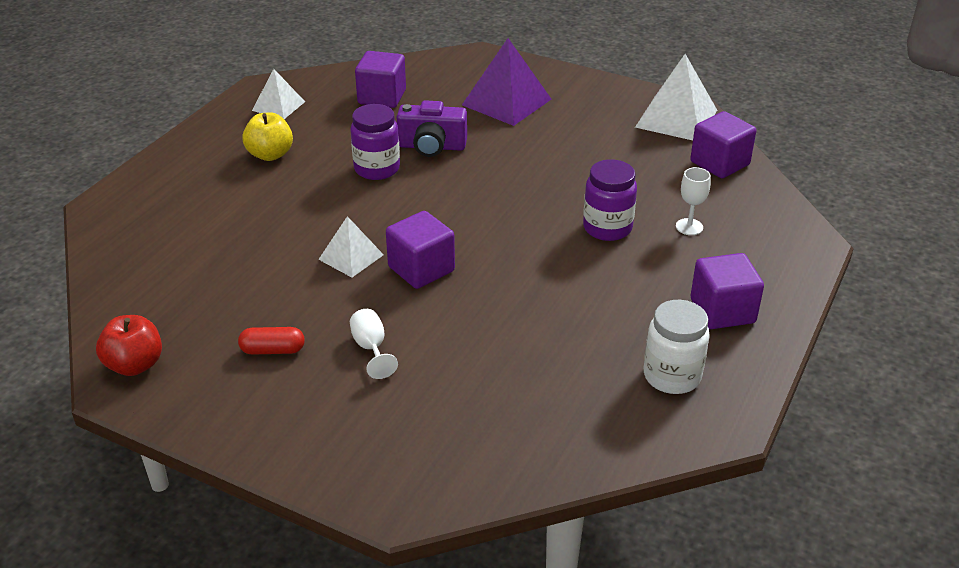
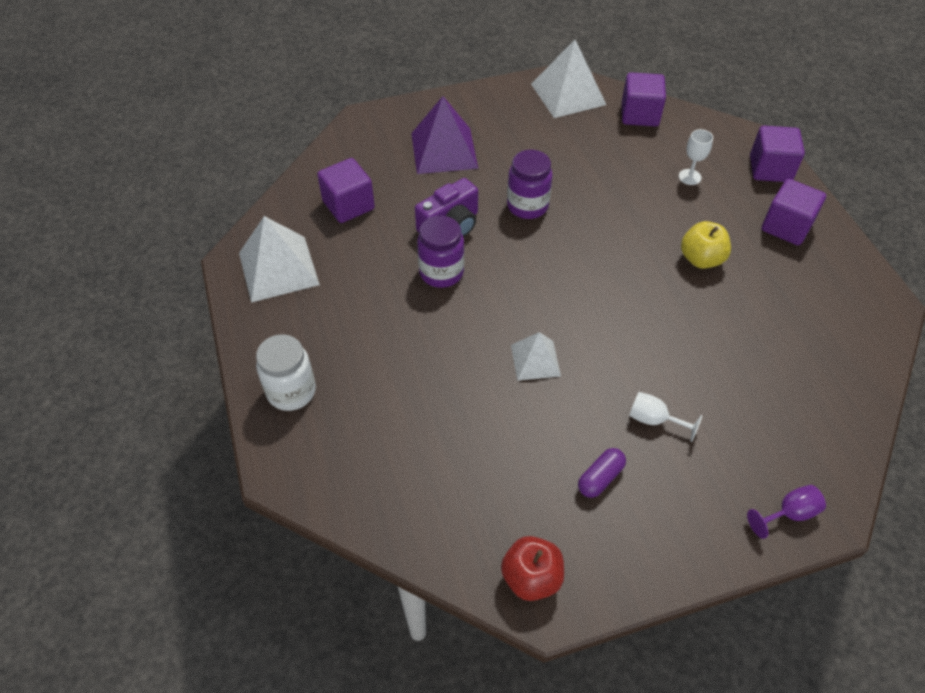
camera: 45 degrees left, 15 degrees up
(270, 155) = (343, 318): yellow apple -> yellow apple (701, 259)
(273, 350) = (600, 478): red capsule -> purple capsule
(278, 106) = (278, 268): white pyramid -> white pyramid, size x1.69
(366, 477) = (789, 514): none -> purple goblet
(421, 269) = (592, 332): purple cube -> purple cube (770, 169)
(607, 228) = (649, 212): purple jar -> purple jar (527, 206)
(672, 376) = (825, 294): white jar -> white jar (291, 391)

